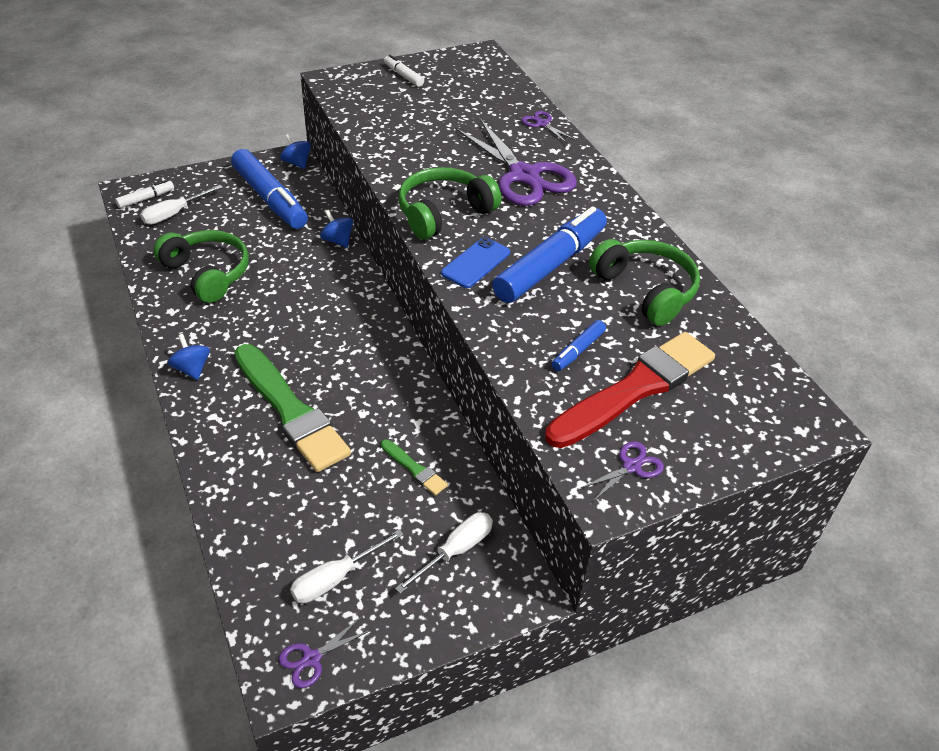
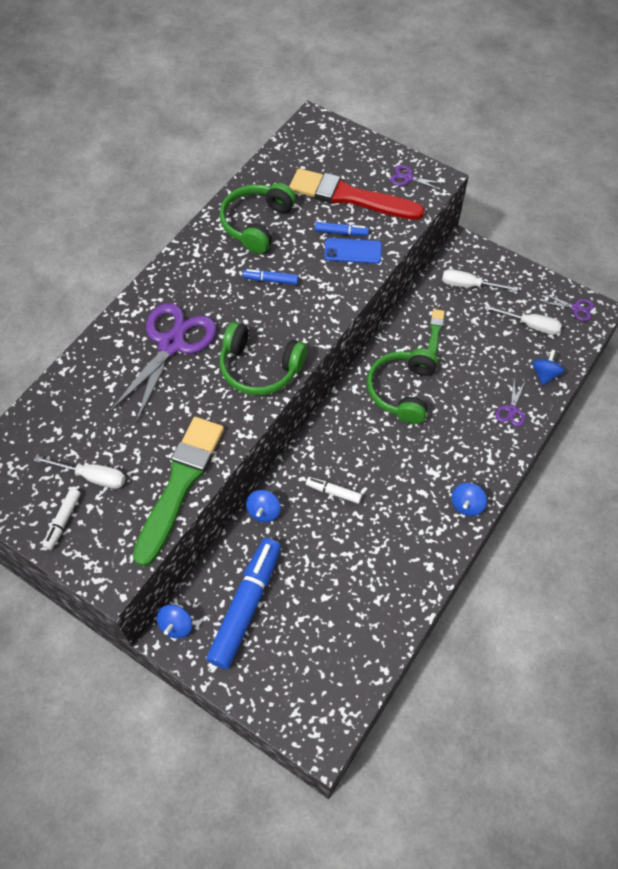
camera: 120 degrees left, 15 degrees up
(146, 198) = (322, 714): white marker -> white marker (333, 492)
(174, 214) = (323, 668): white screwdriver -> white screwdriver (92, 476)
(207, 273) = (372, 575): green headphones -> green headphones (402, 390)
(255, 541) = (545, 374): none -> blue spinning top
(290, 410) = (449, 421): green brush -> green brush (180, 485)
(476, 263) = (301, 320): blue phone -> blue phone (353, 251)
(542, 124) = (81, 369): purple scissors -> purple scissors (511, 410)
(550, 265) = (271, 280): blue marker -> blue marker, size x0.45

